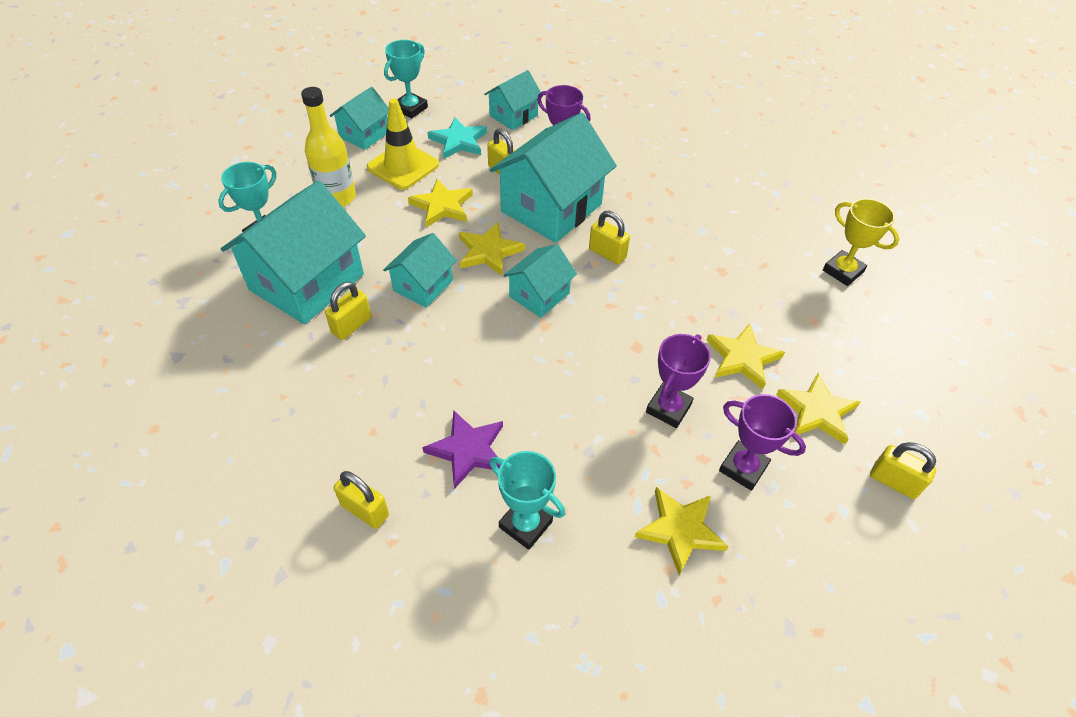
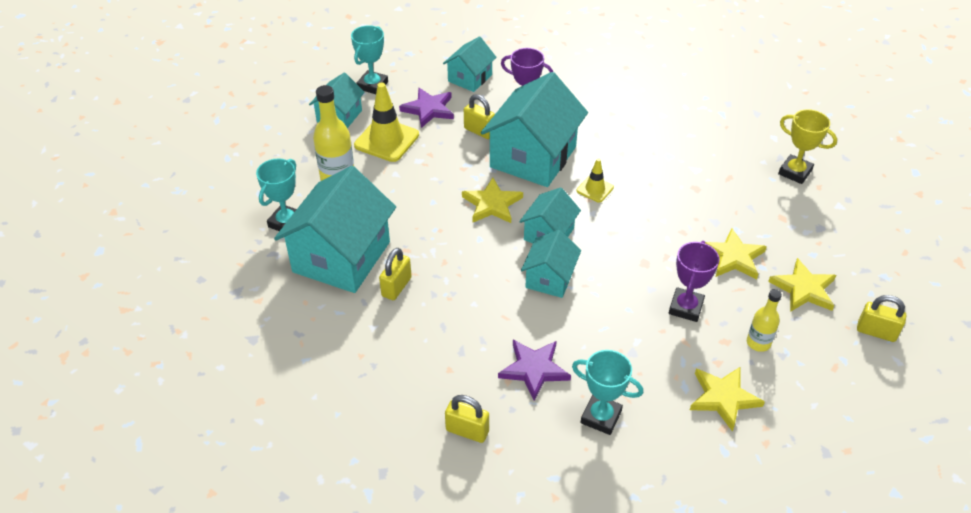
camera: 10 degrees left, 5 degrees down
(423, 285) = (445, 243): turquoise house -> turquoise house (550, 278)
(442, 206) = (436, 170): yellow star -> none
(459, 141) = (429, 109): turquoise star -> purple star
(607, 253) = (595, 189): yellow padlock -> yellow traffic cone
(743, 468) = (758, 343): purple trophy -> yellow bottle

